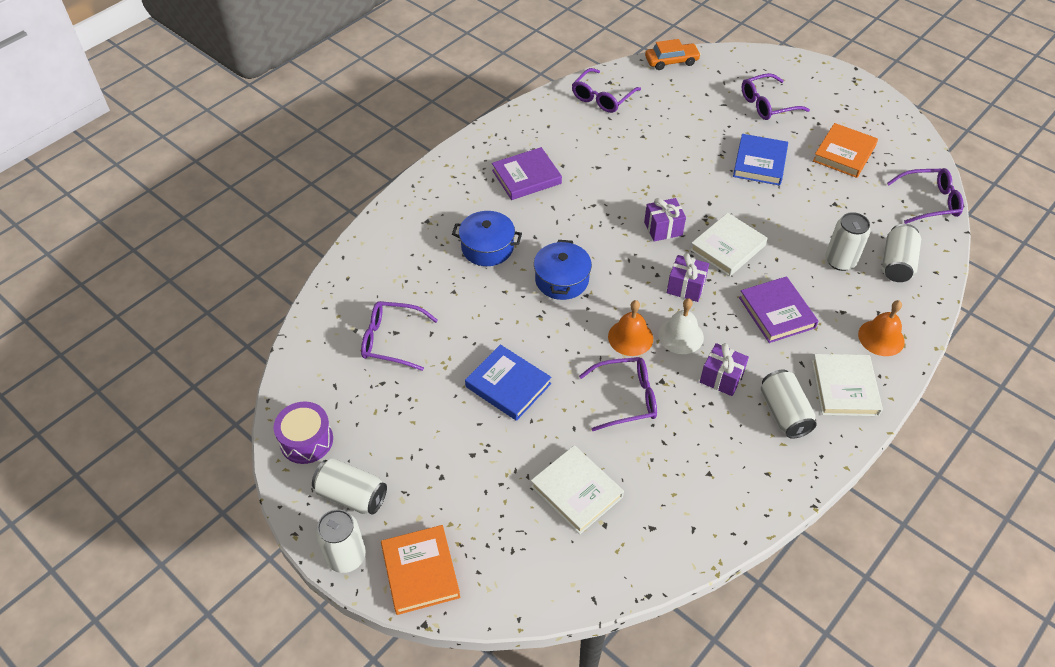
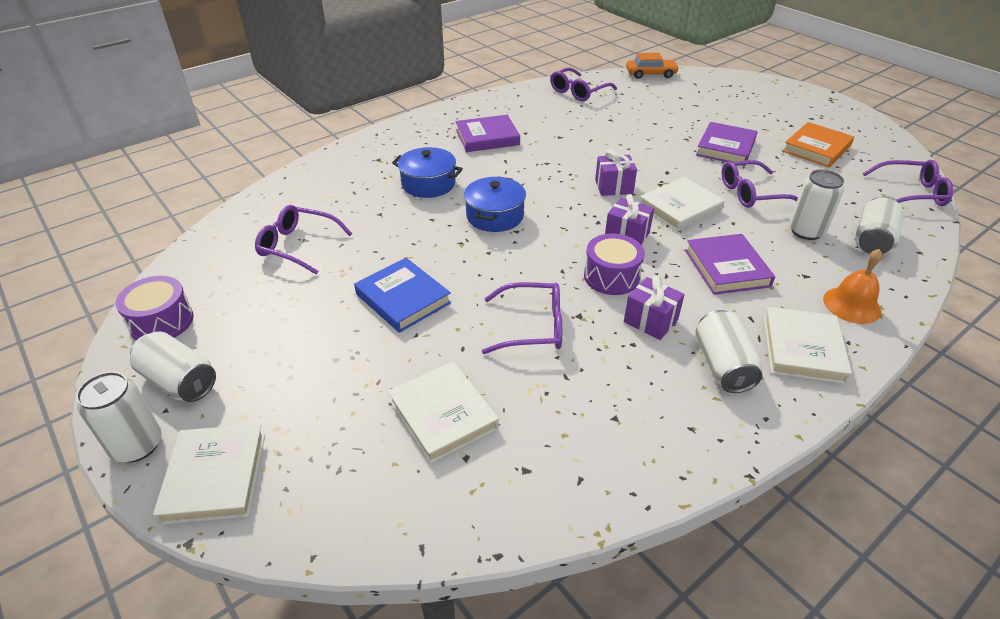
camera: 10 degrees right, 10 degrees down
(420, 572) = (215, 477): orange book -> white book
(630, 337) = (554, 272): orange bell -> none
(681, 336) = (611, 276): white bell -> purple drum
(760, 163) = (726, 148): blue book -> purple book
(767, 104) = (739, 108): purple glasses -> purple glasses (750, 193)

